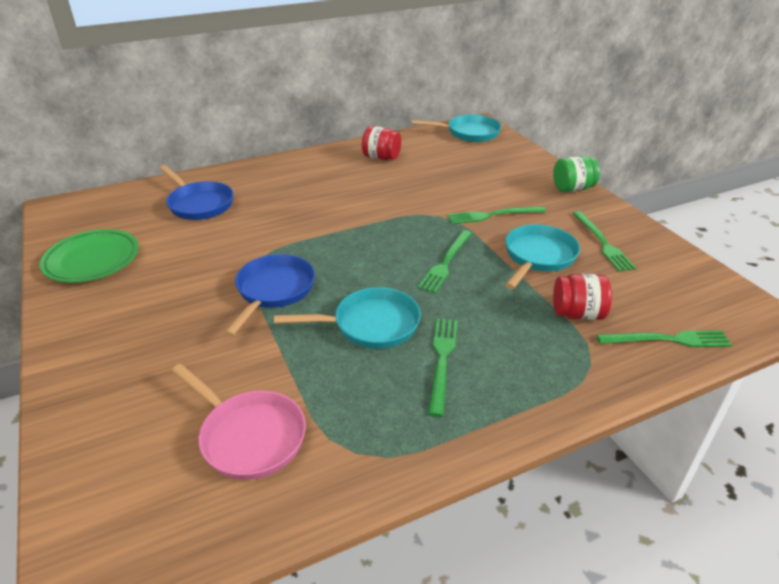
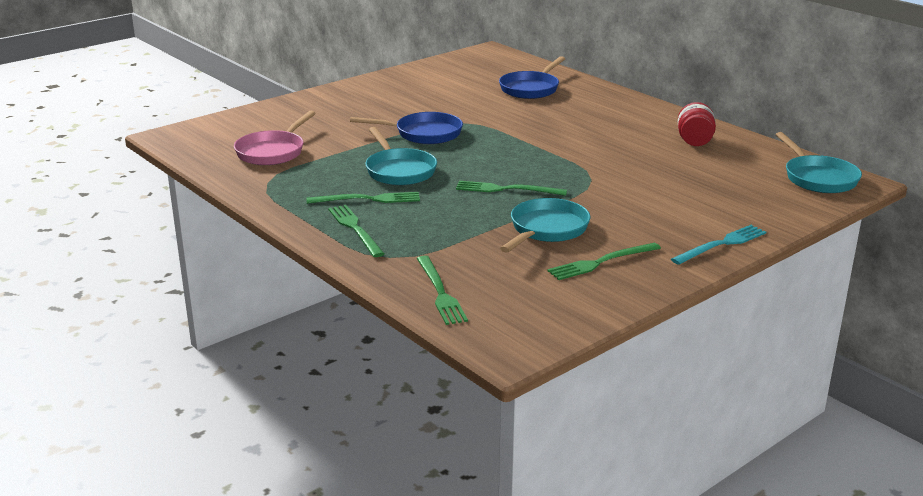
camera: 75 degrees right, 10 degrees down
(92, 260) = (428, 76): green plate -> none
(493, 215) = (614, 204): green fork -> green fork (355, 229)
(538, 257) = (546, 229): turquoise pan -> turquoise pan turned 75 degrees counterclockwise
(572, 188) = (721, 244): green jar -> turquoise fork
(577, 314) = (458, 250): red jar -> none

